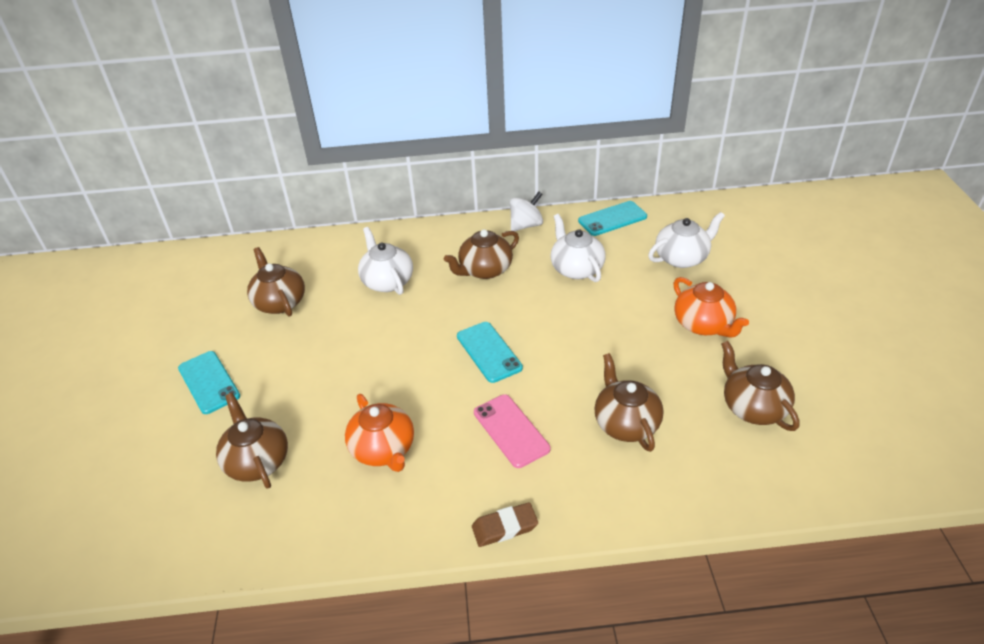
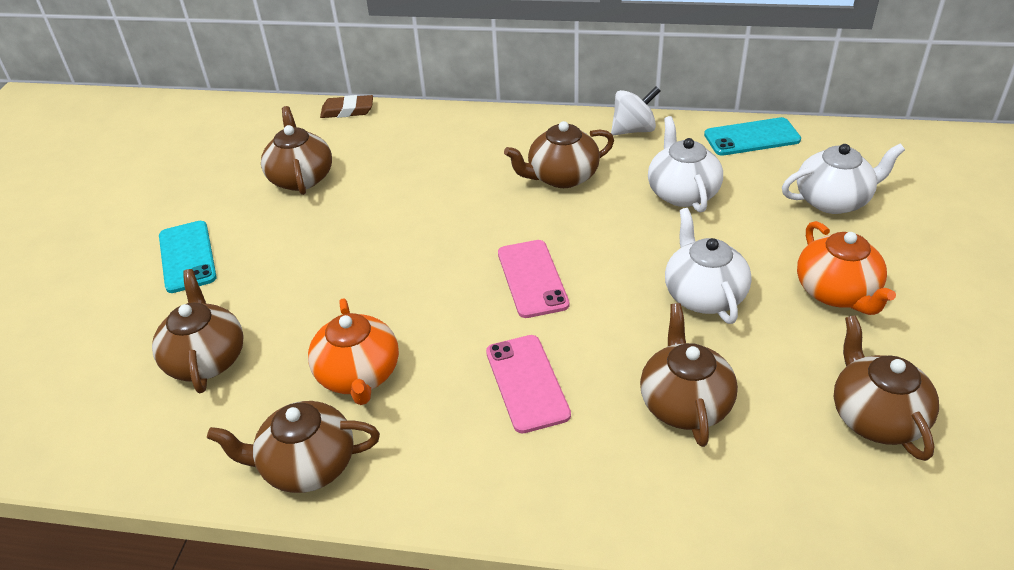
camera: 15 degrees right, 0 degrees up
(368, 525) = (307, 465): none -> brown teapot
(387, 281) = (436, 172): white teapot -> white teapot (703, 295)
(489, 352) = (532, 278): turquoise phone -> pink phone
(505, 527) = (476, 506): brown eraser -> brown eraser (347, 110)

